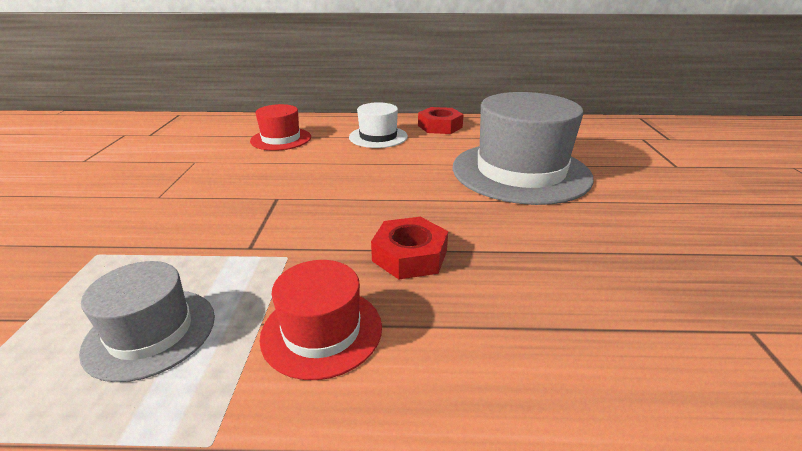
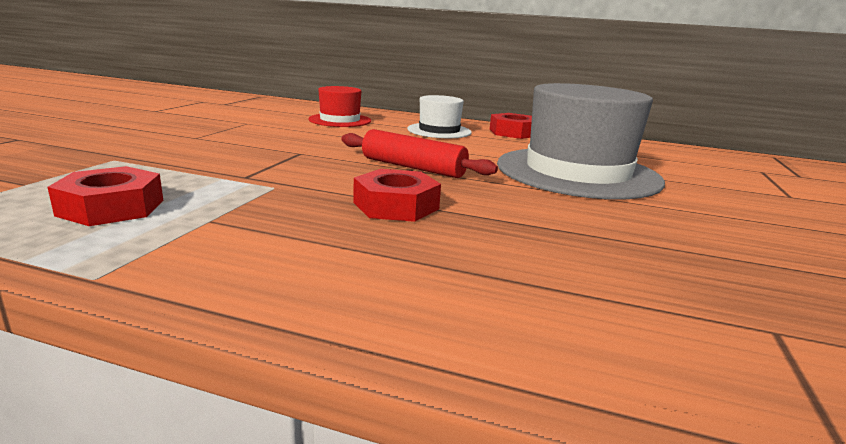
camera: 15 degrees right, 10 degrees down
(151, 332) = (111, 207): grey hat -> red nut
(322, 331) = (260, 234): red hat -> none
(389, 196) = (413, 167): none -> red rolling pin

